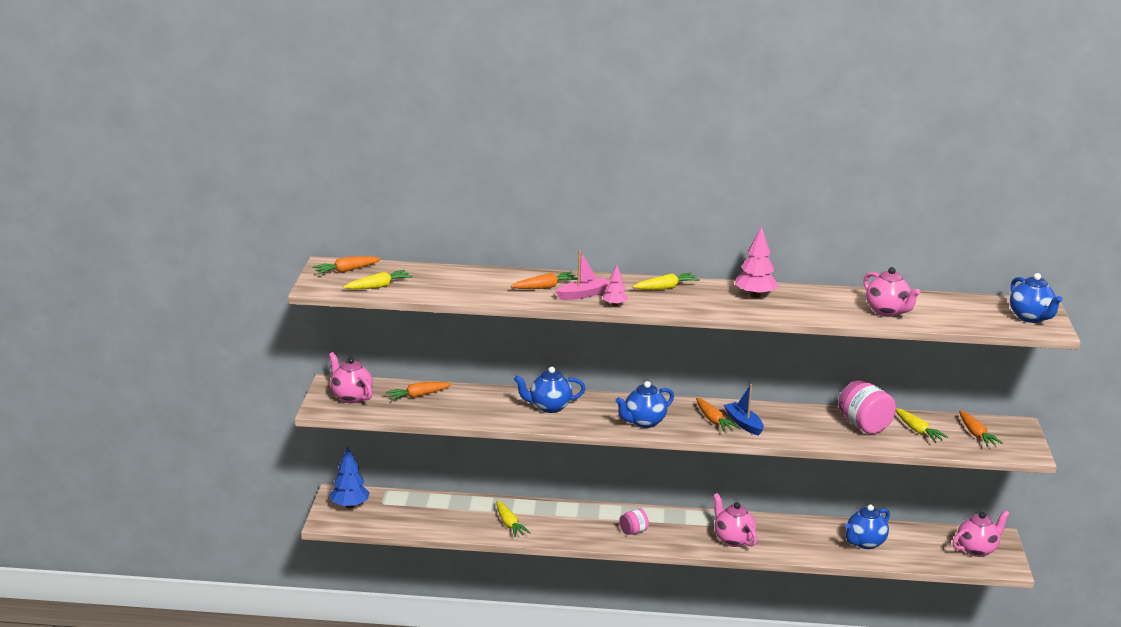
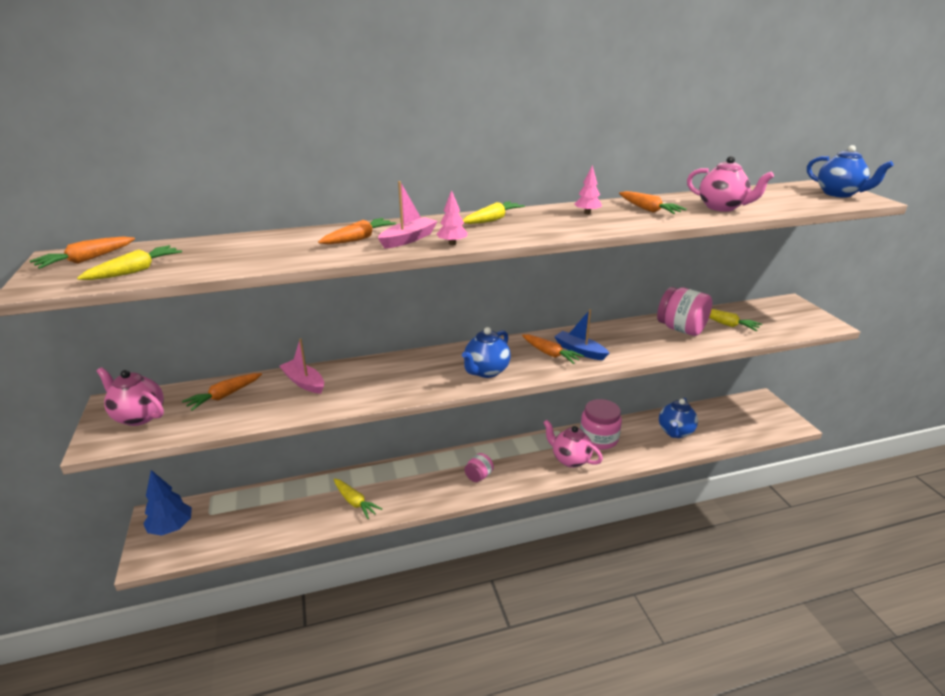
camera: 20 degrees left, 5 degrees up
(484, 398) = (304, 382): none -> pink boat
(549, 407) = (379, 376): blue teapot -> none
(755, 295) = (587, 213): pink tree -> pink tree, size x0.58
(776, 529) = (598, 438): none -> pink jar
(976, 434) = (772, 317): orange carrot -> orange carrot (648, 210)
(977, 549) = (758, 414): pink teapot -> none

